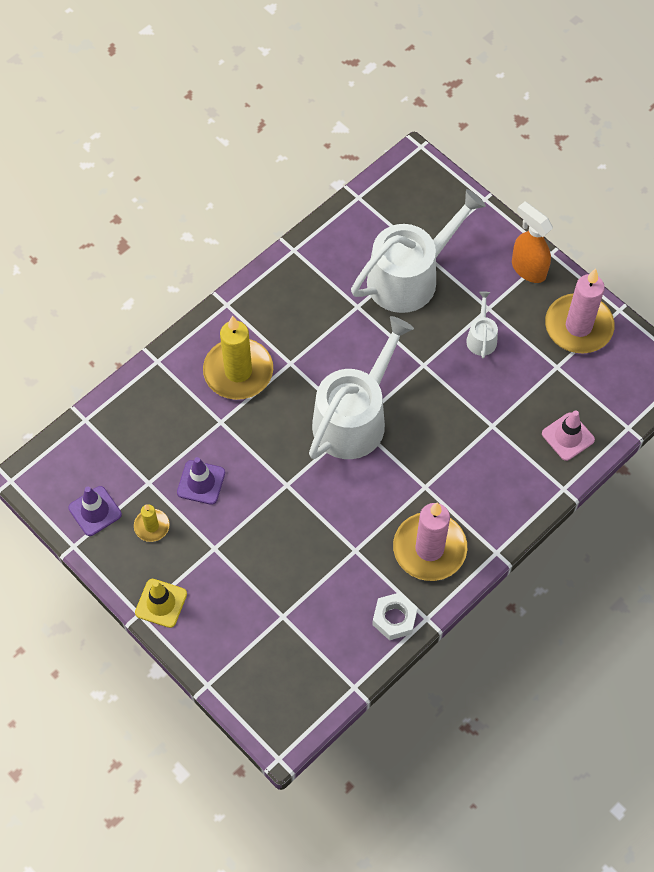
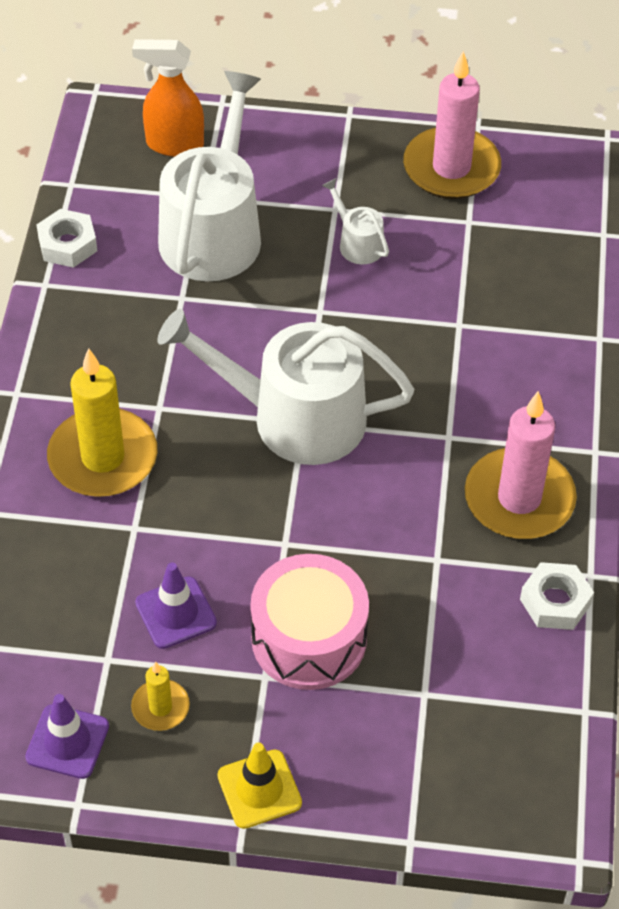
camera: 40 degrees left, 10 degrees down
(253, 544) = (309, 639): none -> pink drum
(325, 233) = (68, 244): none -> white nut
(354, 418) = (294, 417): white watering can -> white watering can turned 75 degrees counterclockwise
(528, 269) = (339, 144): orange spray bottle -> orange spray bottle (174, 144)
(568, 436) = (551, 283): pink traffic cone -> none

